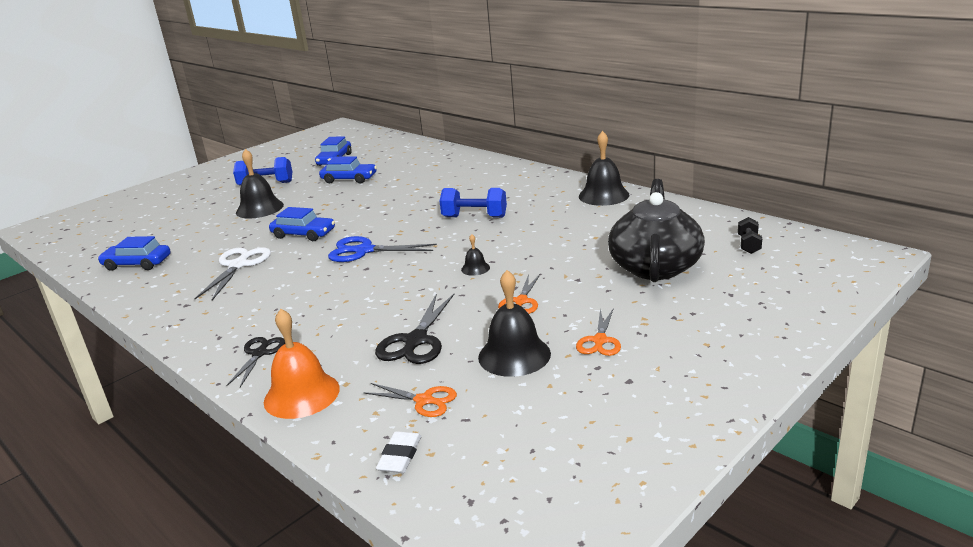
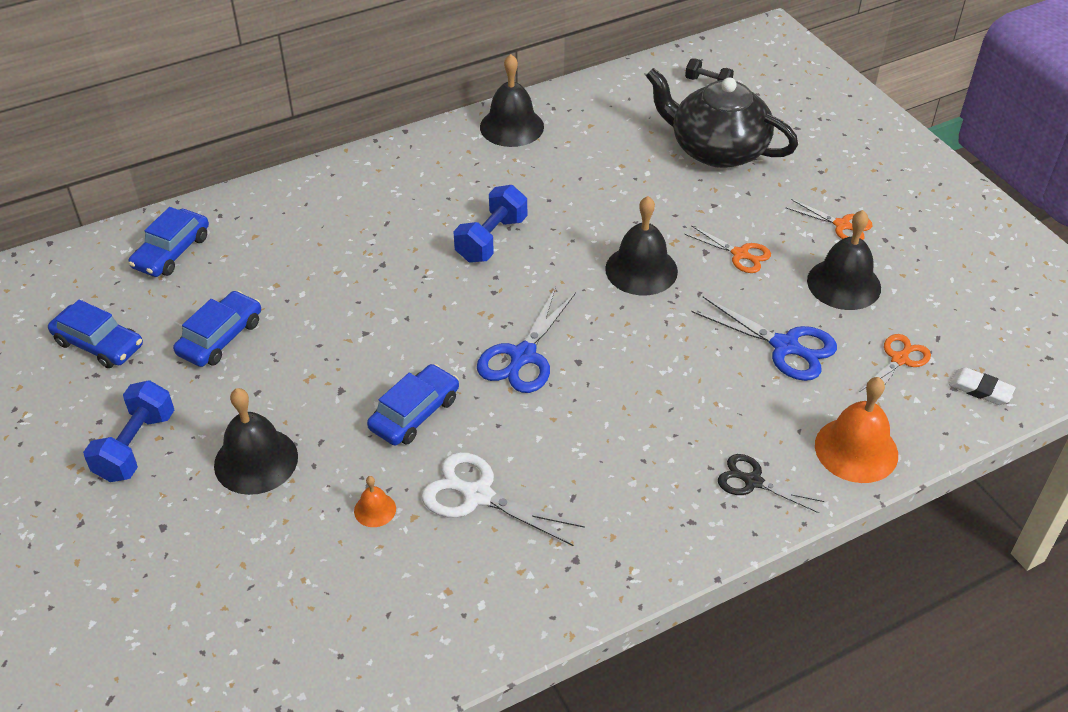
camera: 75 degrees left, 20 degrees up
(137, 264) = (376, 633): blue car -> blue car (172, 252)
(226, 242) = (375, 510): none -> orange bell
(416, 341) = (785, 346): black scissors -> blue scissors
(475, 268) = (641, 270): black bell -> black bell, size x2.05

